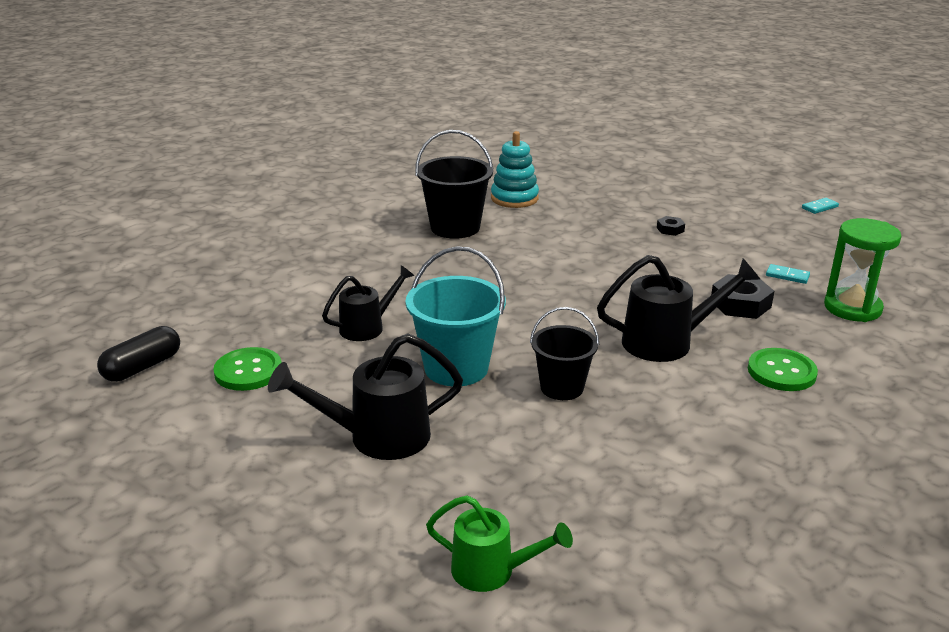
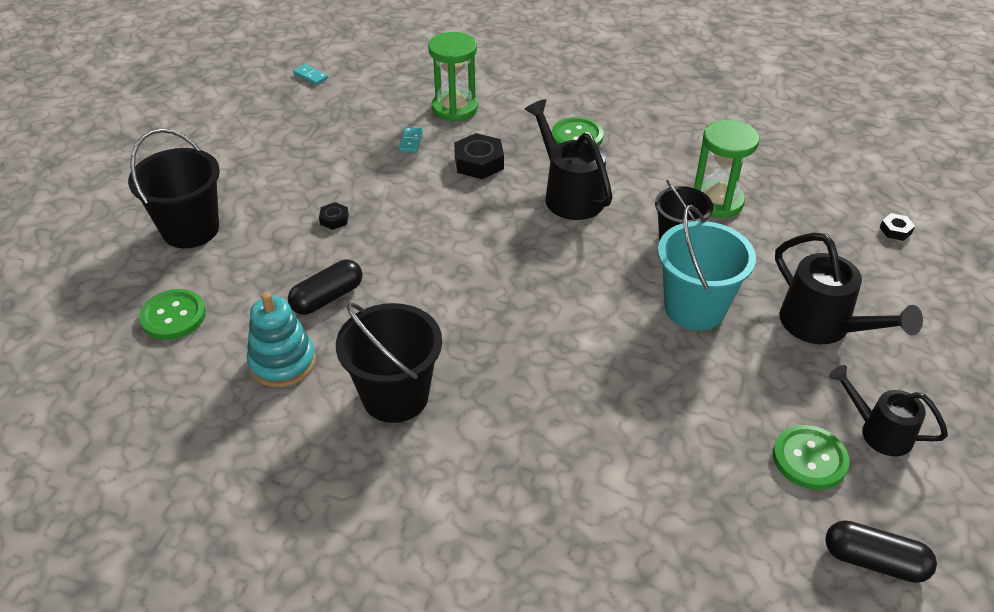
camera: 110 degrees left, 15 degrees up
(368, 327) = (669, 395): black watering can -> black watering can (878, 431)
(492, 571) = (895, 230): green watering can -> black nut
(572, 217) = (327, 298): none -> black capsule
(582, 172) = (173, 316): none -> green button
(617, 435) = (717, 202): none -> green hourglass
(678, 182) = (190, 229): none -> black bucket
(819, 207) = (242, 130): turquoise domino -> turquoise domino (310, 76)

